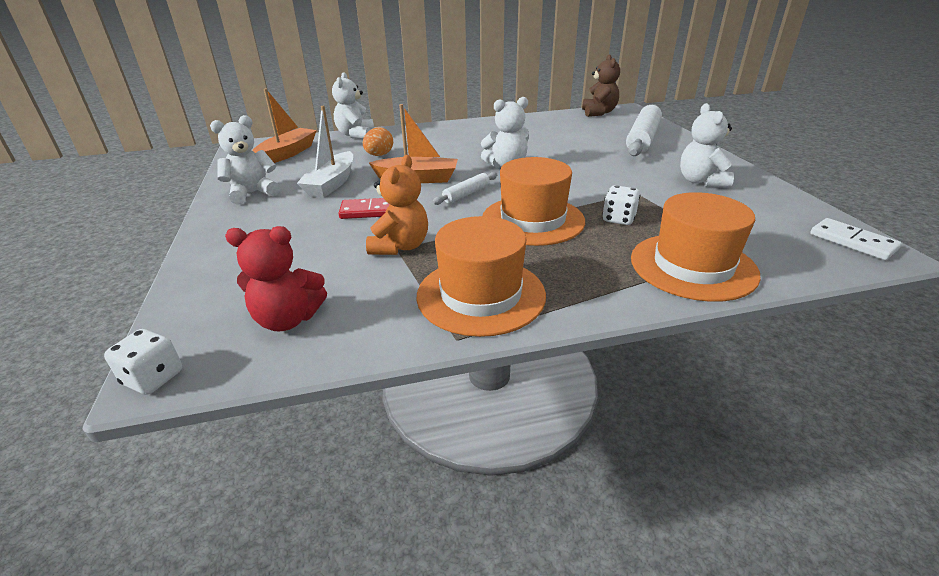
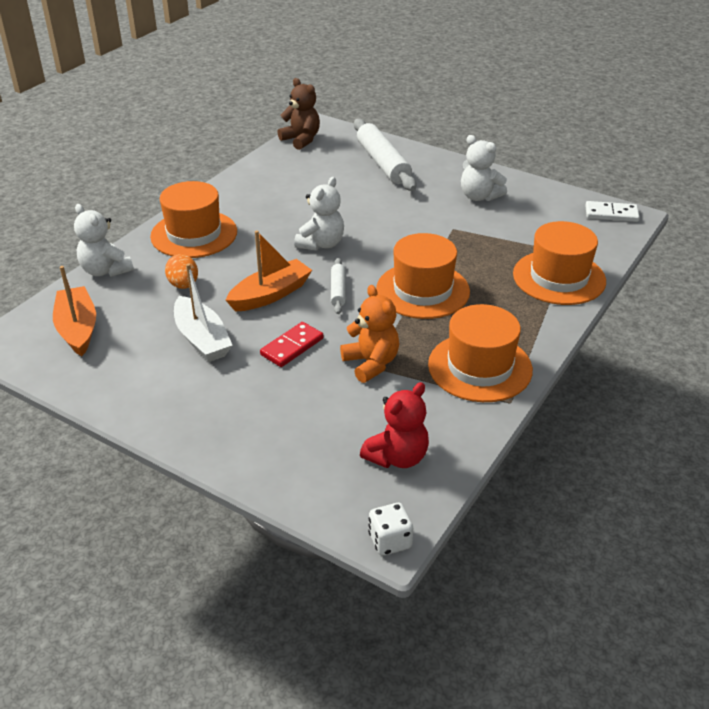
camera: 45 degrees left, 5 degrees up
(252, 193) = (145, 388): white teddy bear -> none
(436, 135) = (194, 234): none -> orange hat
(618, 219) = (474, 260): white dice -> none

